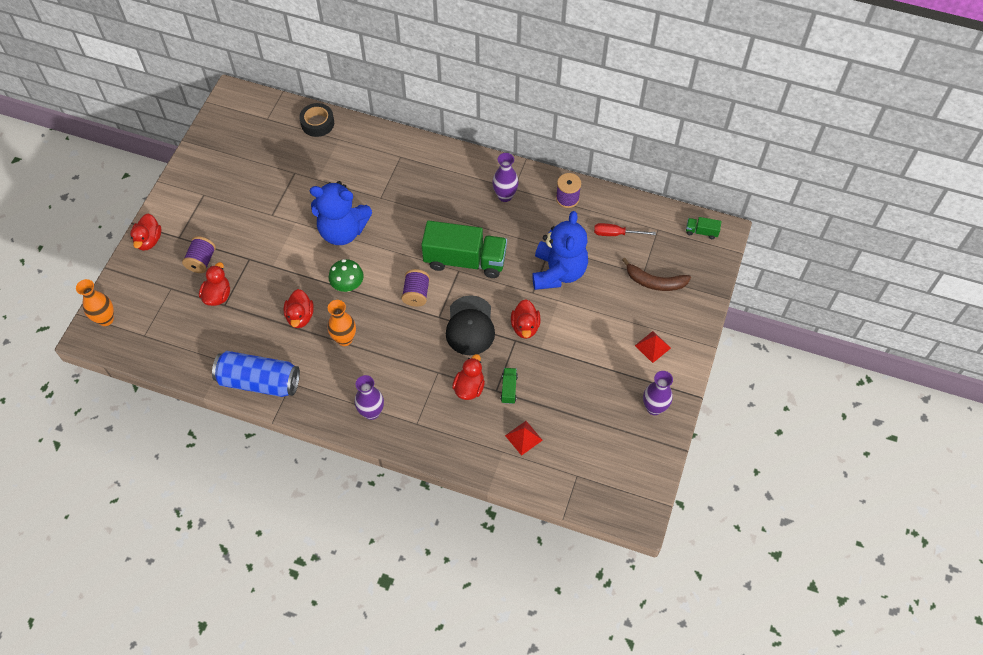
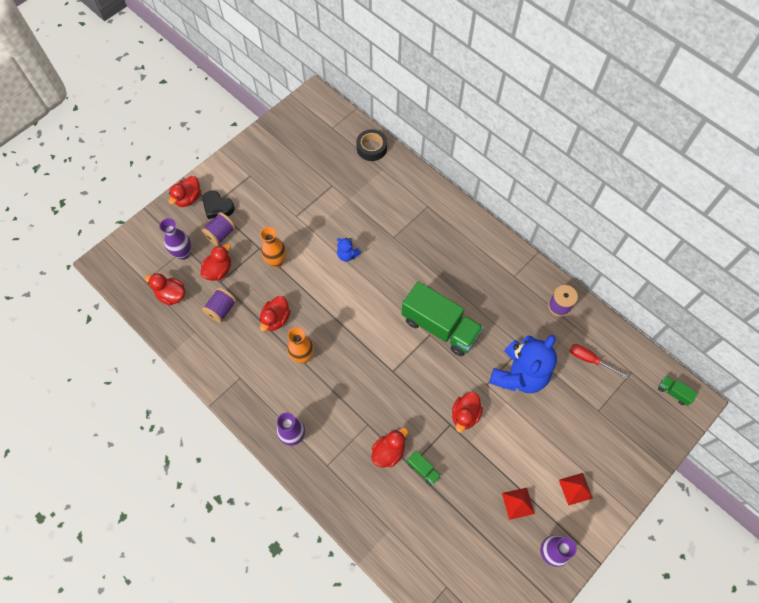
camera: 25 degrees right, 5 degrees up
(106, 319) = (123, 254): orange vase -> orange vase (276, 261)
(179, 337) = (171, 295): none -> red duck
(184, 237) = (217, 207): none -> black heart
(259, 381) = (215, 364): blue can -> none
(342, 231) = (347, 255): blue teddy bear -> blue teddy bear, size x0.44
(348, 285) = (328, 307): green mushroom -> none
(416, 294) = (383, 341): purple spool -> purple spool (221, 309)
(470, 326) = (416, 392): black cap -> none
(505, 196) = (503, 280): purple vase -> purple vase (183, 253)
(509, 389) = (423, 470): green truck -> green truck turned 105 degrees clockwise
(523, 437) = (415, 524): red pyramid -> red pyramid (518, 503)
(655, 282) = (606, 424): brown banana -> none

